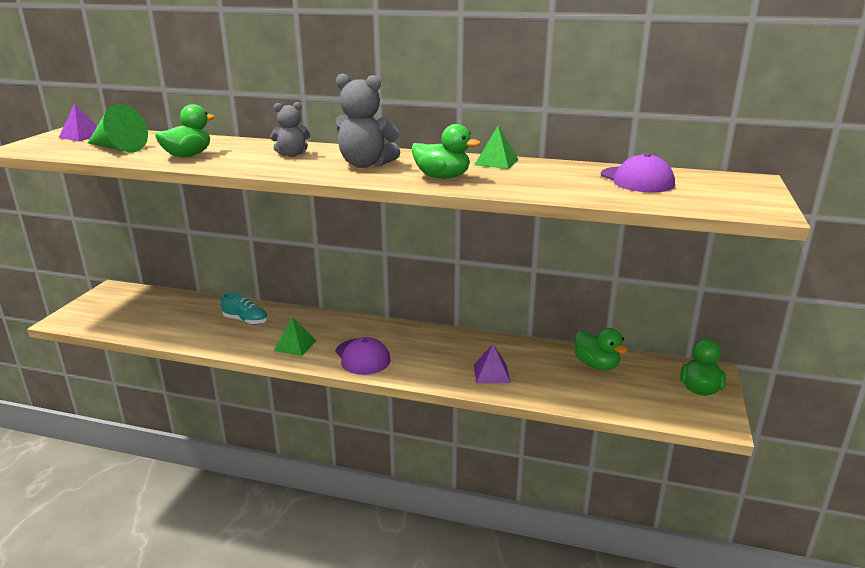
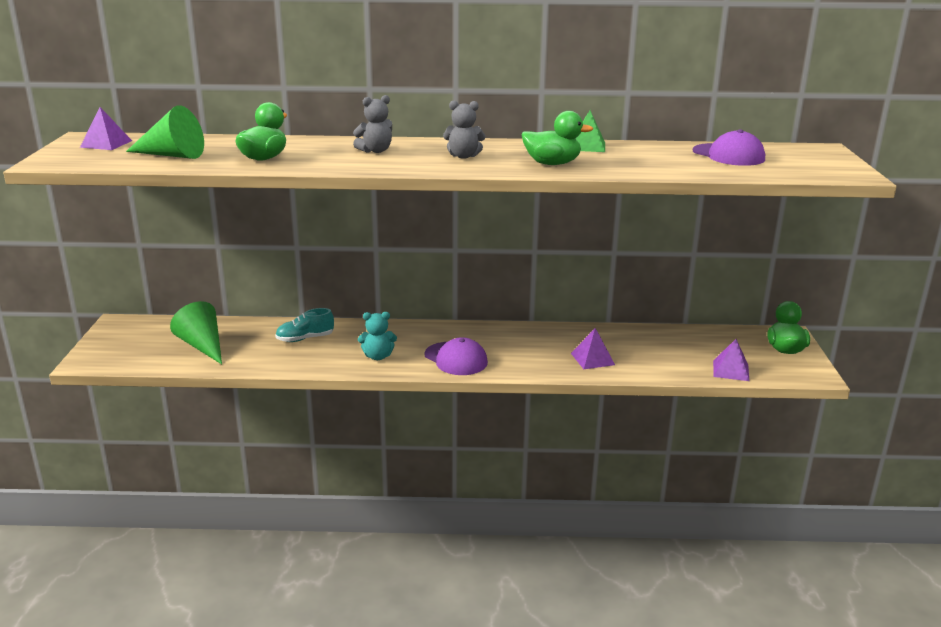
camera: 15 degrees left, 0 degrees up
(159, 317) = (203, 346): none -> green cone
(246, 320) = (305, 339): turquoise shoe -> turquoise shoe turned 150 degrees clockwise
(295, 345) = (378, 356): green pyramid -> turquoise teddy bear
(365, 164) = (463, 156): grey teddy bear -> grey teddy bear, size x0.62
(596, 365) = (685, 340): green duck -> none
(628, 405) = (731, 370): none -> purple pyramid

